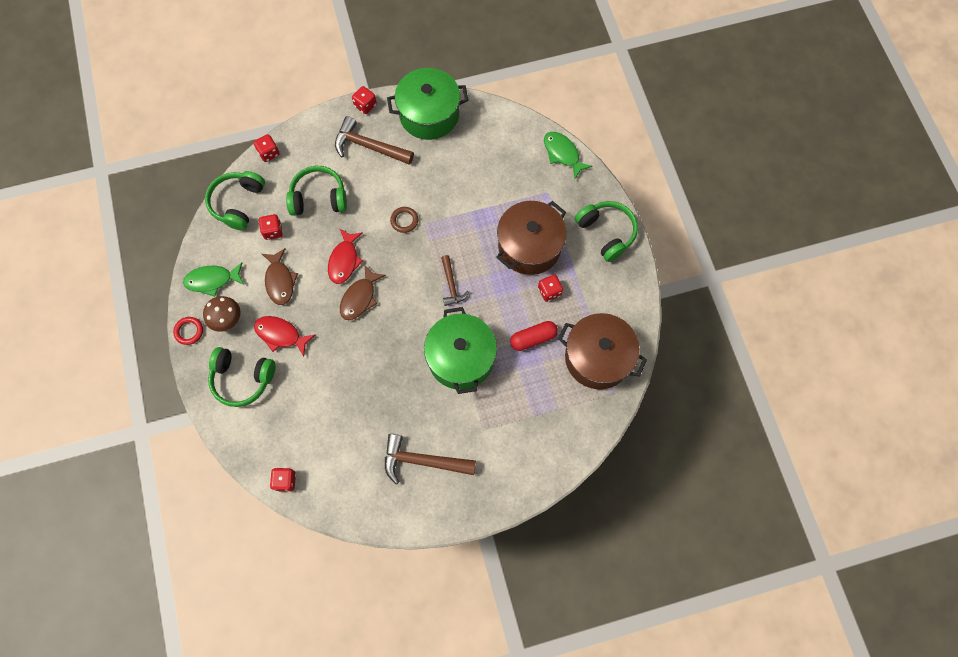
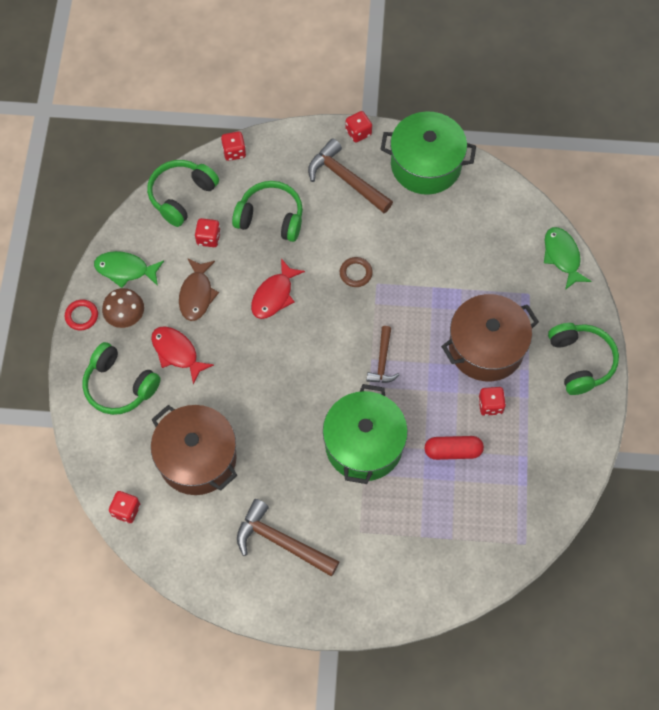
camera: 20 degrees right, 5 degrees down
(360, 298) = (276, 341): brown fish -> none
(597, 357) = (518, 497): brown pot -> brown pot (197, 458)

